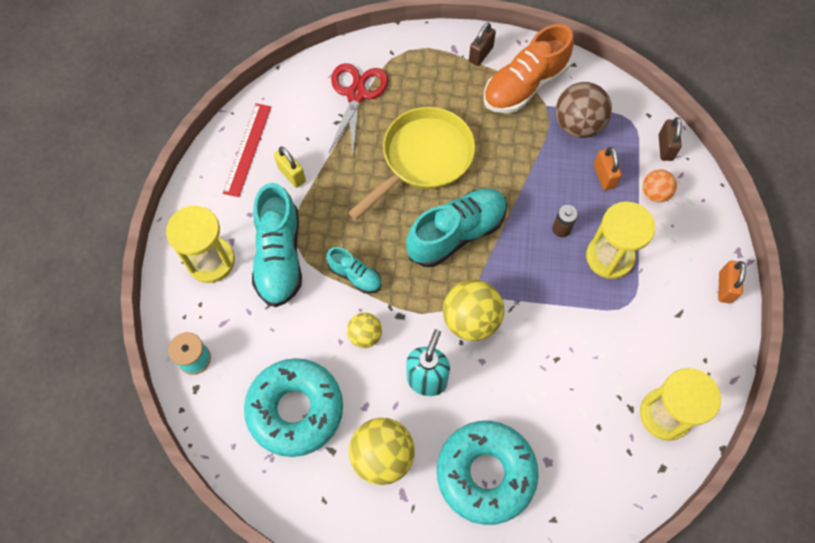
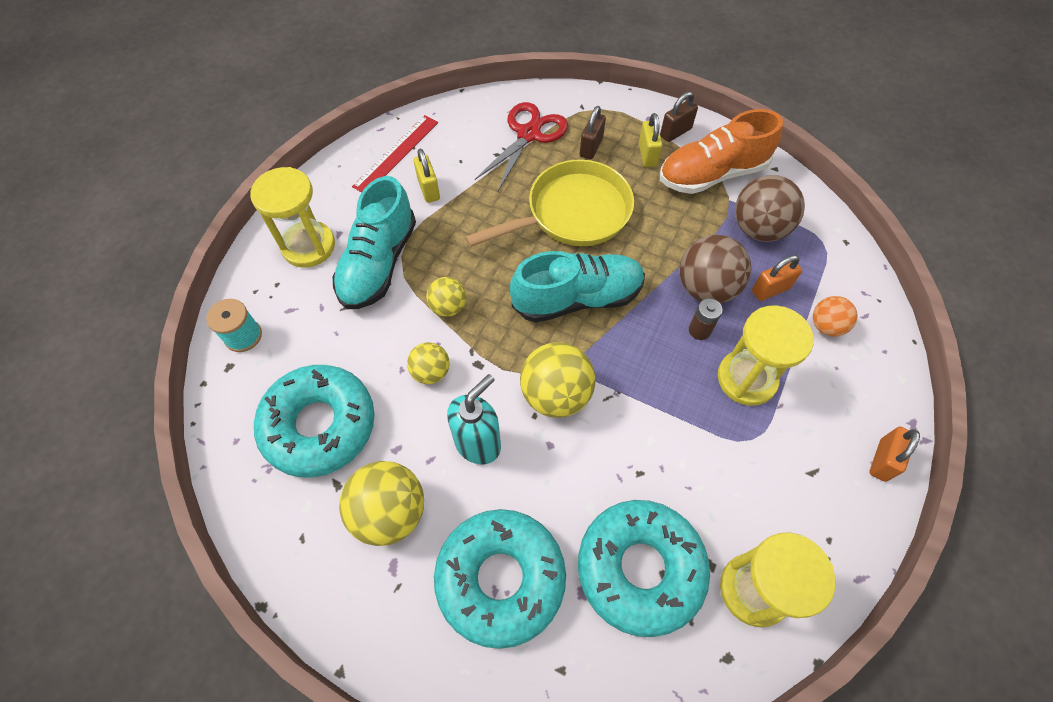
camera: 20 degrees right, 5 degrees down
(355, 276) = (448, 307): turquoise shoe -> yellow ball
(465, 83) = (647, 155): none -> yellow padlock
(554, 191) = (706, 288): none -> brown ball
(582, 429) = (640, 568): none -> turquoise donut
(604, 176) = (770, 290): orange padlock -> orange padlock turned 60 degrees clockwise
(665, 147) = (855, 281): brown padlock -> brown padlock (591, 147)

